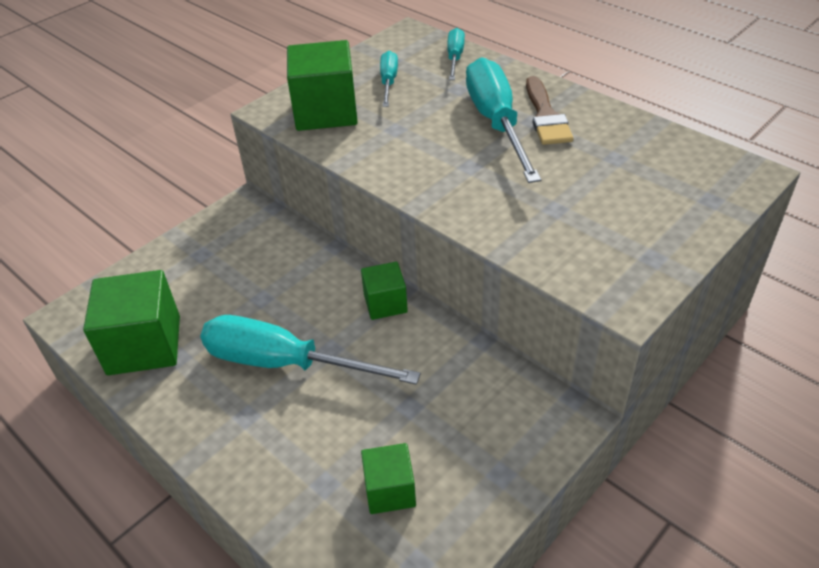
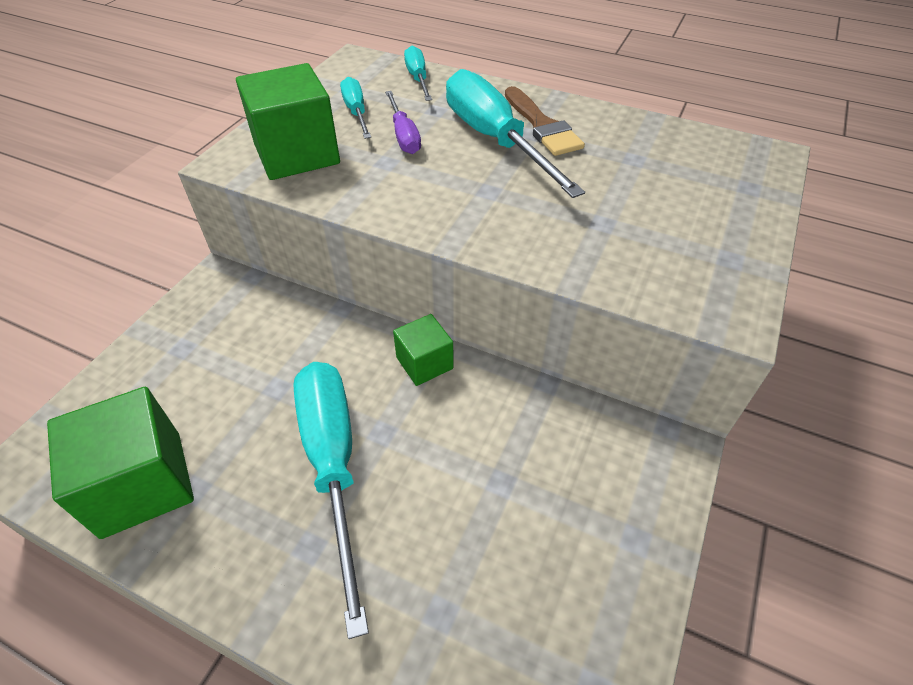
camera: 20 degrees left, 5 degrees up
(285, 363) = (333, 464): turquoise screwdriver -> turquoise screwdriver turned 75 degrees clockwise
(390, 490) = (522, 598): green cube -> none
(419, 108) = (403, 136): none -> purple screwdriver

